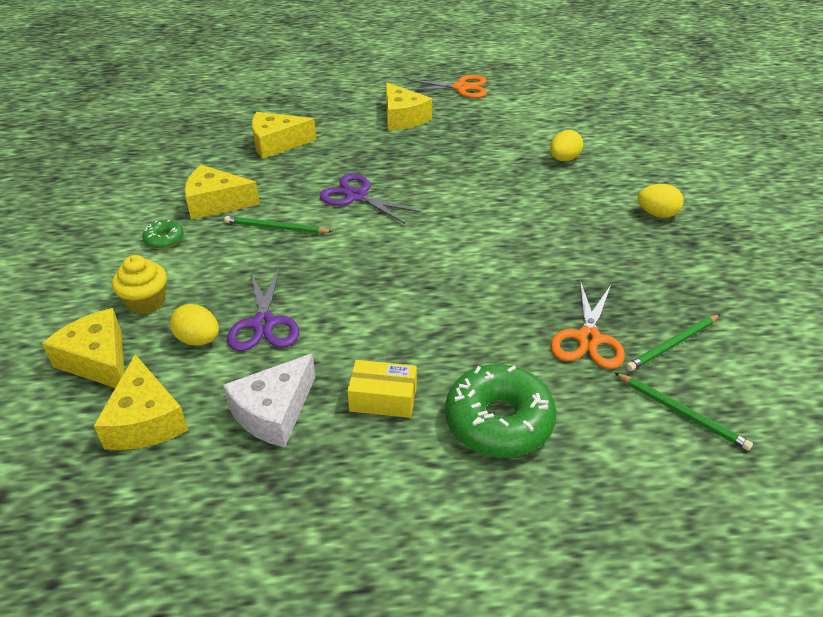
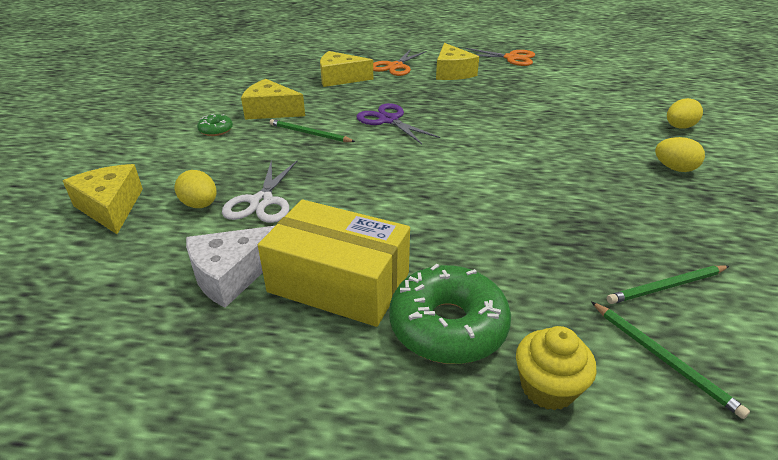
camera: 15 degrees right, 5 degrees down
(145, 420) = (118, 260): yellow cheese -> none
(146, 302) = (175, 171): yellow cupcake -> yellow cupcake (547, 387)
(264, 324) = (262, 202): purple scissors -> white scissors
(383, 398) = (339, 282): yellow box -> yellow box, size x1.90
(564, 159) = (589, 116): yellow egg -> yellow egg (679, 127)
(588, 338) = (571, 265): orange scissors -> orange scissors (395, 66)

